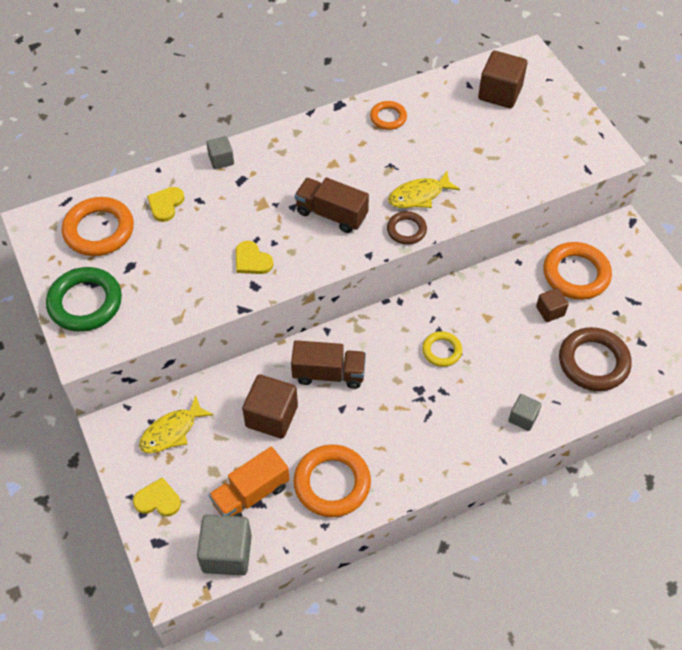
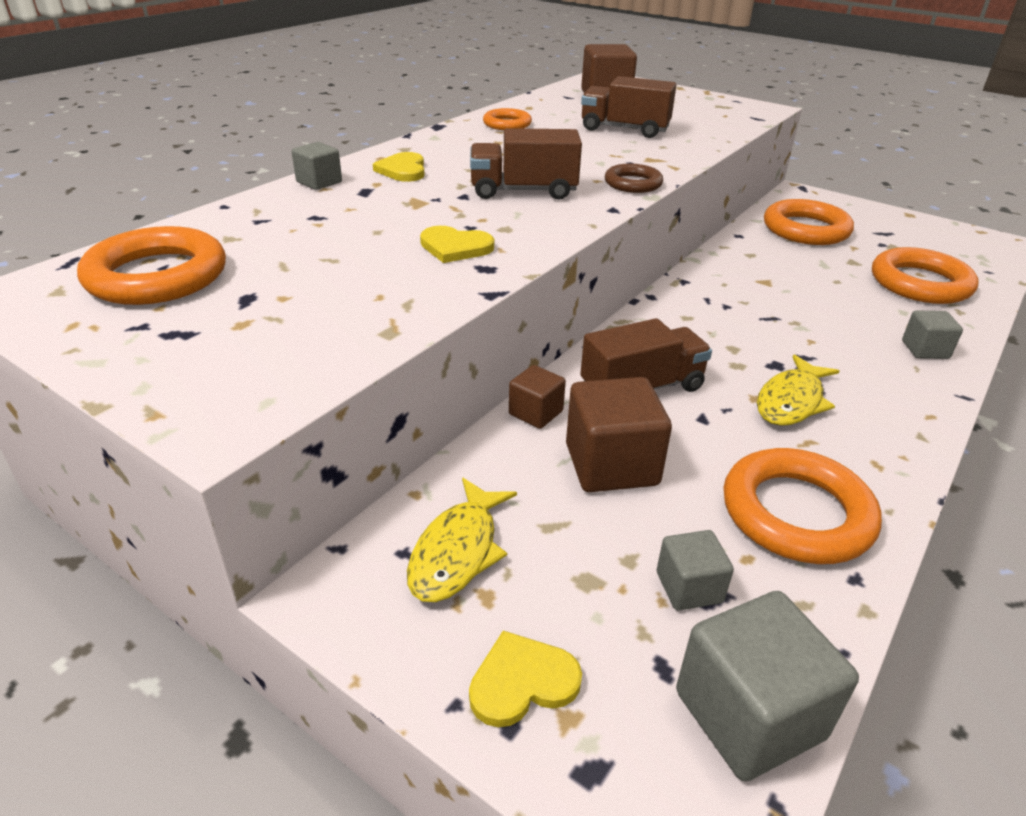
camera: 30 degrees left, 20 degrees down
(85, 303) = (184, 359): green ring -> none
(165, 204) = (263, 230): yellow heart -> yellow heart (403, 170)
(251, 494) = (689, 587): orange truck -> grey cube
(419, 196) = (613, 160): yellow fish -> yellow fish (791, 401)
(441, 351) = (754, 322): yellow ring -> none
(466, 154) = (624, 129): none -> brown truck
(550, 311) = (821, 259): brown cube -> brown cube (535, 413)
(593, 362) = (920, 283): brown ring -> orange ring

